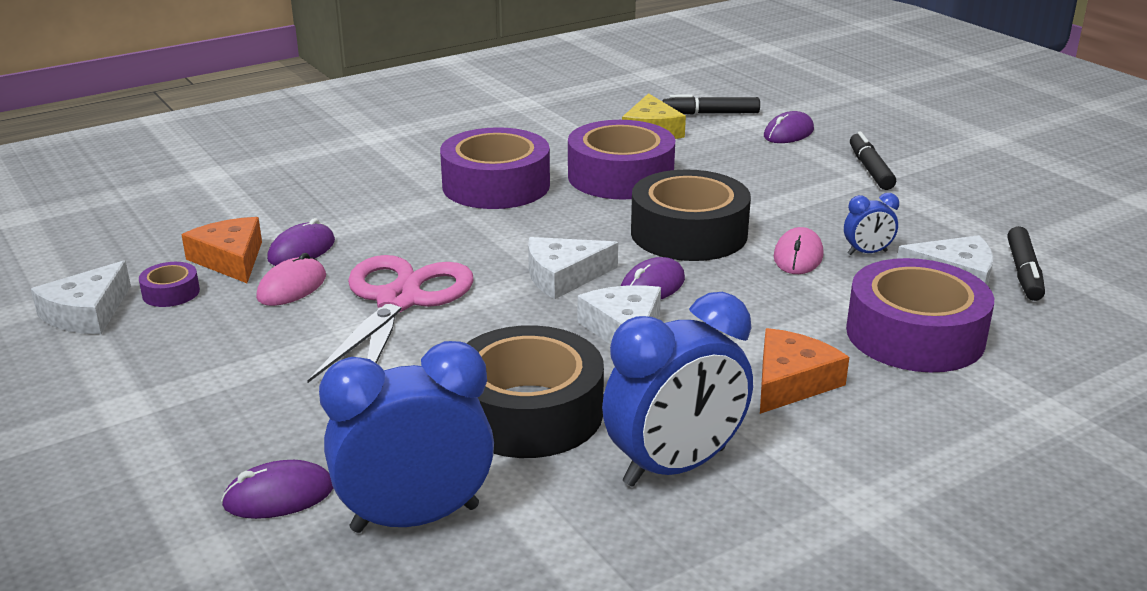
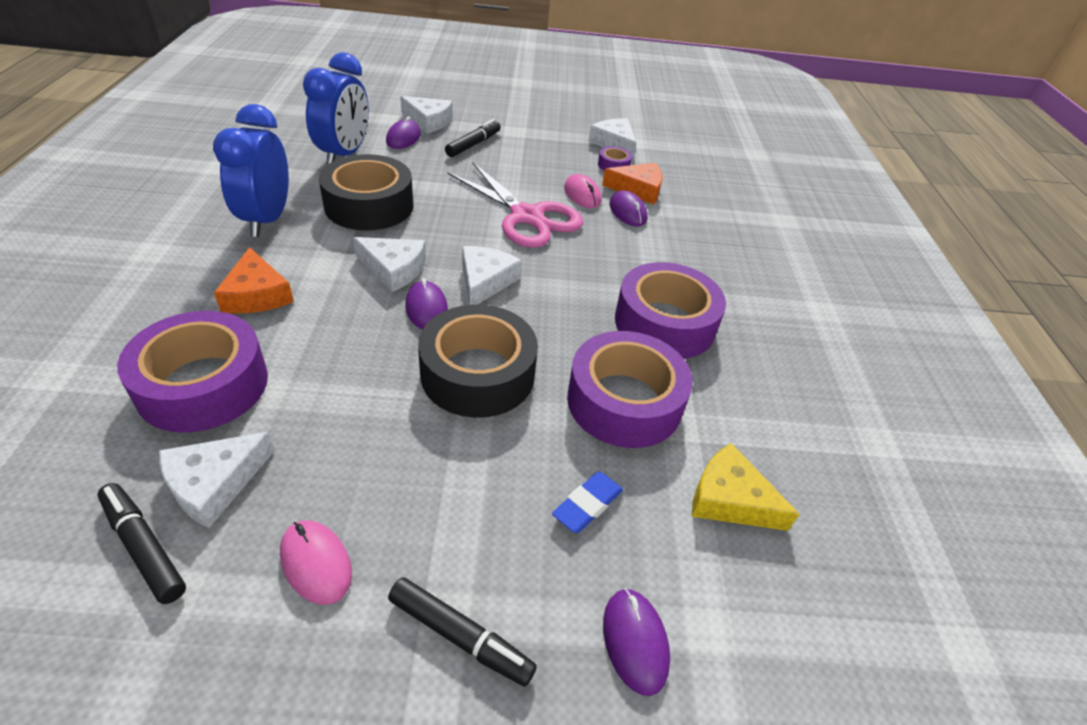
camera: 120 degrees right, 15 degrees up
(173, 507) = (429, 121): none -> white cheese
(711, 113) = (757, 602): black marker -> black marker (473, 144)
(732, 164) = (587, 505): none -> blue eraser
(798, 256) = (370, 409): pink mouse -> pink mouse (316, 563)
(867, 253) = (320, 458): blue clock -> none

